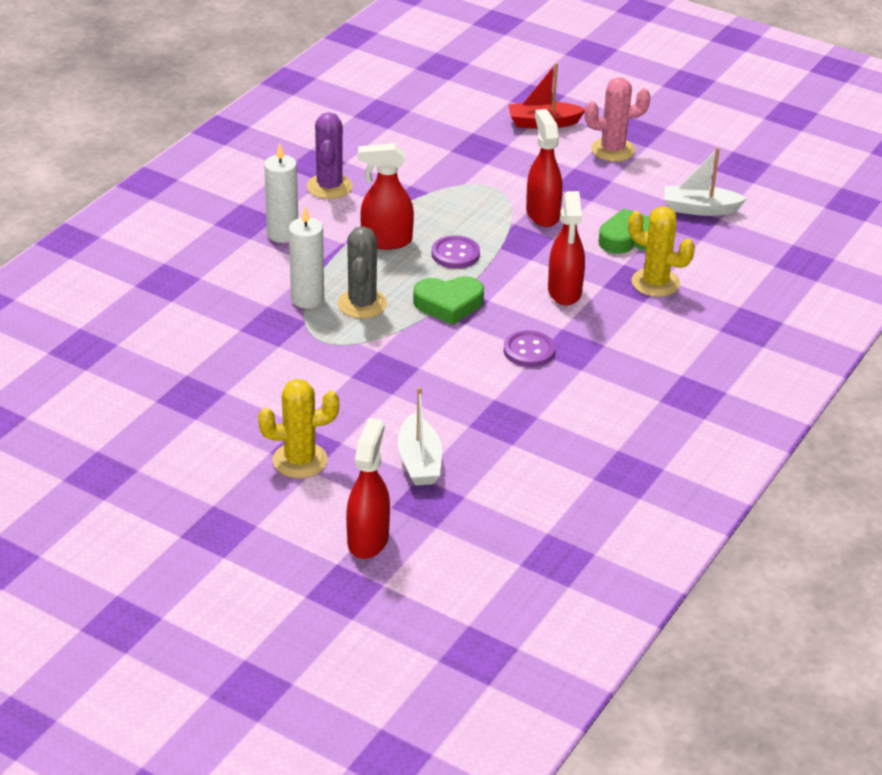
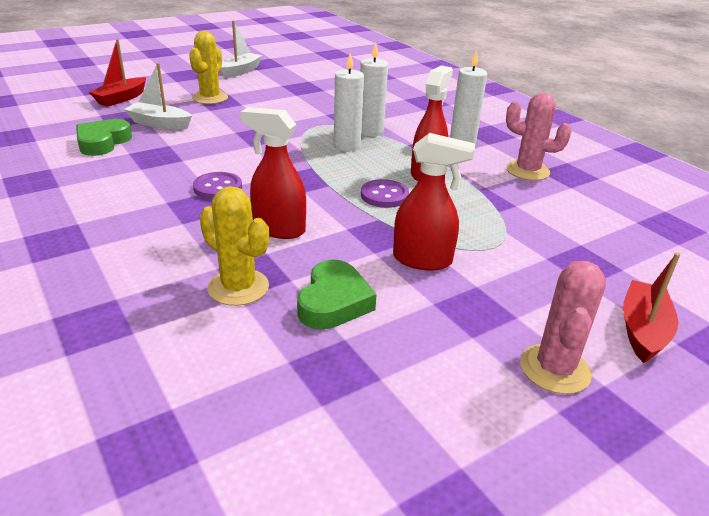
camera: 115 degrees right, 5 degrees down
(329, 187) = (527, 171): purple cactus -> pink cactus
(362, 304) = (347, 146): grey cactus -> white candle
(368, 539) = (121, 98): red spray bottle -> red boat
(449, 304) = (315, 174): green heart -> green heart (102, 142)
(655, 283) = (238, 287): yellow cactus -> yellow cactus turned 75 degrees clockwise
(700, 209) = (358, 393): white boat -> white boat (241, 71)

